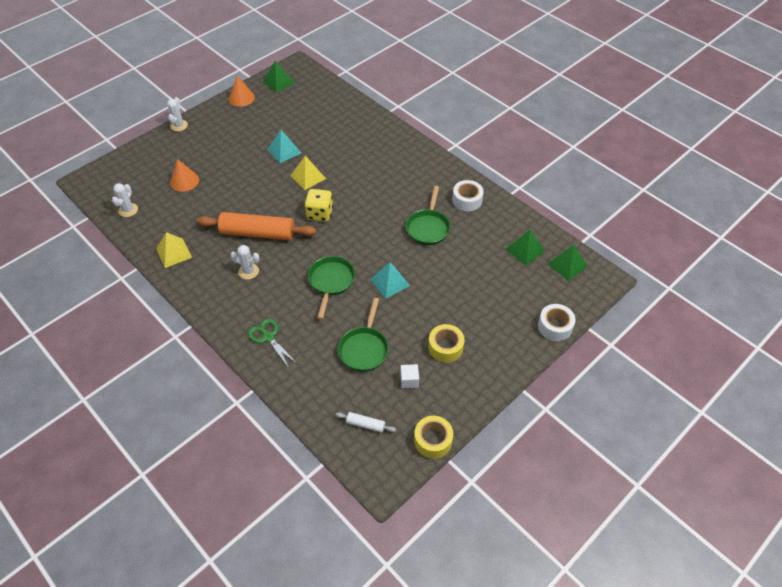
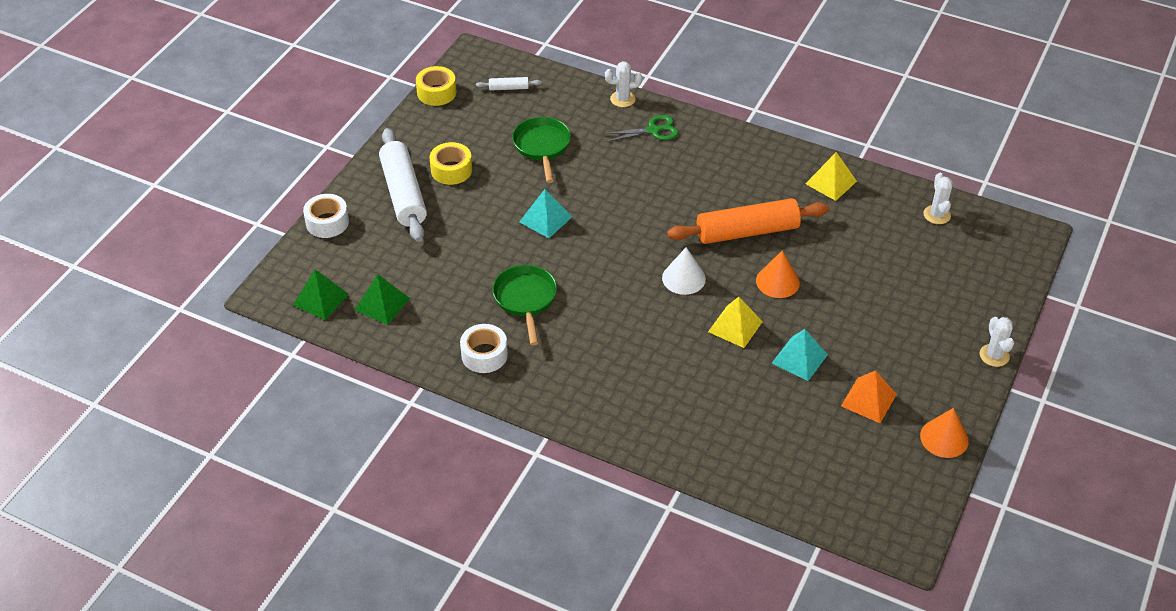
camera: 160 degrees right, 5 degrees down
(184, 181) = (902, 272): orange cone -> orange cone (777, 281)
(248, 271) = (724, 186): white cactus -> white cactus (622, 99)
(264, 122) = (869, 400): none -> orange pyramid
(268, 337) = (653, 130): green scissors -> green scissors turned 45 degrees counterclockwise
(278, 82) = (910, 492): green pyramid -> none
(319, 213) = (683, 278): yellow dice -> white cone
(331, 282) = (617, 201): green pan -> none
(409, 380) = (480, 132): white cube -> none
(489, 335) = (404, 193): none -> white rolling pin

